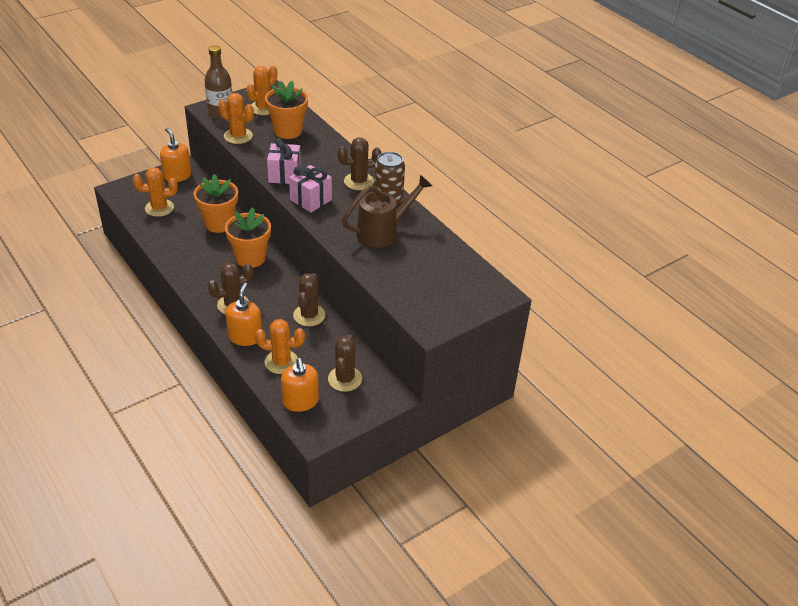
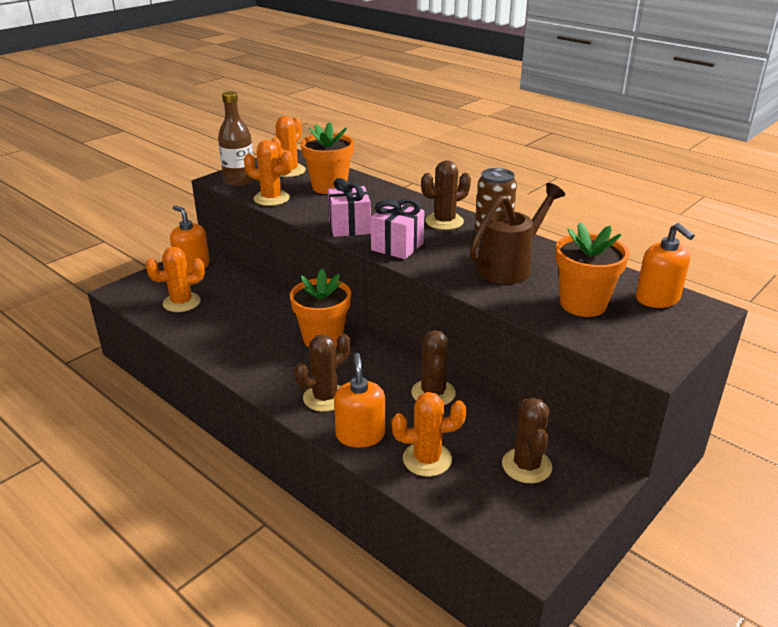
camera: 10 degrees left, 10 degrees down
(219, 223) = (266, 308): orange flower pot -> orange flower pot (583, 304)
(300, 401) = (482, 509): orange soap dispenser -> orange soap dispenser (657, 298)

